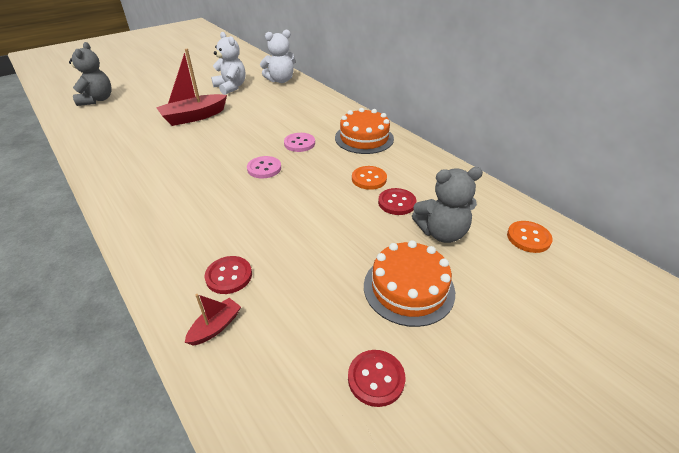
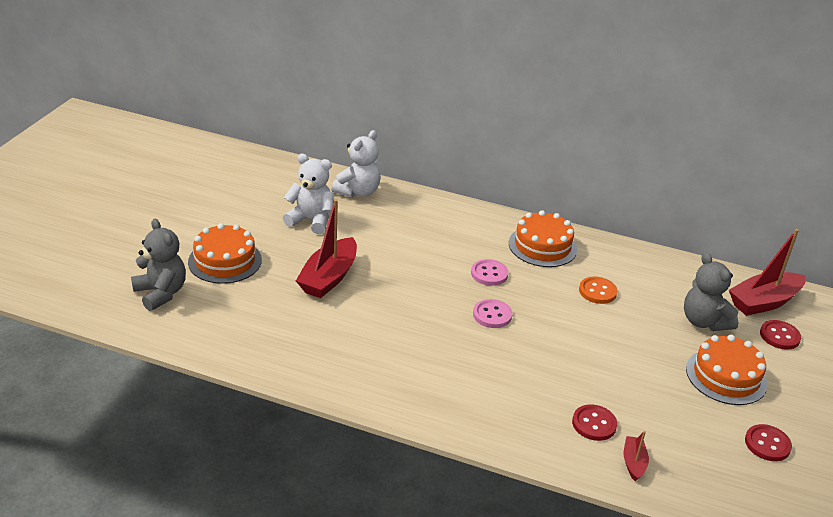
camera: 35 degrees left, 5 degrees down
(153, 94) = (225, 261): none -> orange cake
(396, 203) = (644, 307): red button -> red button (779, 336)
(441, 233) = (704, 322): grey teddy bear -> grey teddy bear turned 105 degrees clockwise
(528, 238) = (764, 302): orange button -> red boat

